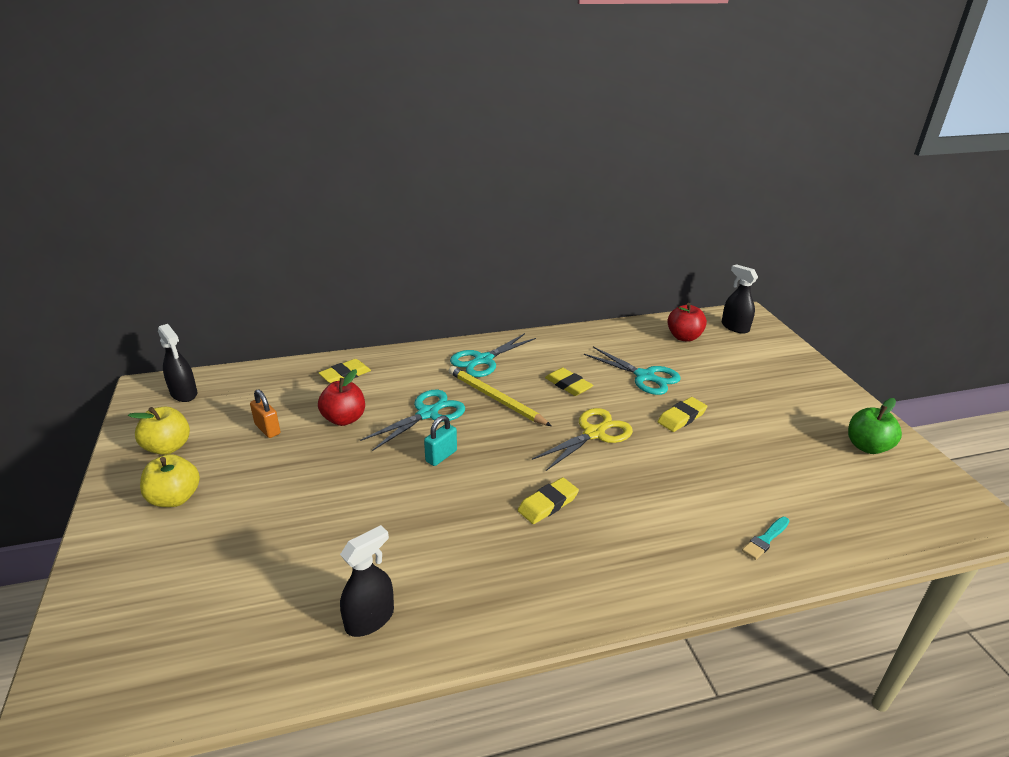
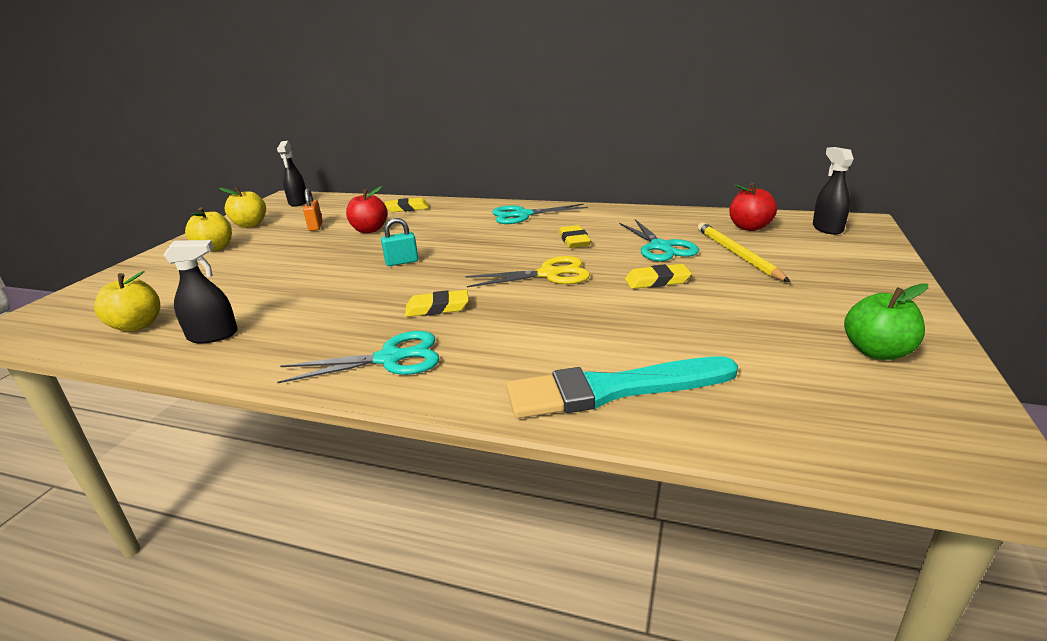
camera: 35 degrees right, 5 degrees down
(252, 642) = (137, 325): none -> yellow apple
(428, 413) = (431, 237): turquoise scissors -> turquoise scissors (391, 358)
(495, 398) = (496, 238): yellow pencil -> yellow pencil (737, 254)
(765, 539) = (612, 389): turquoise brush -> turquoise brush, size x2.47

